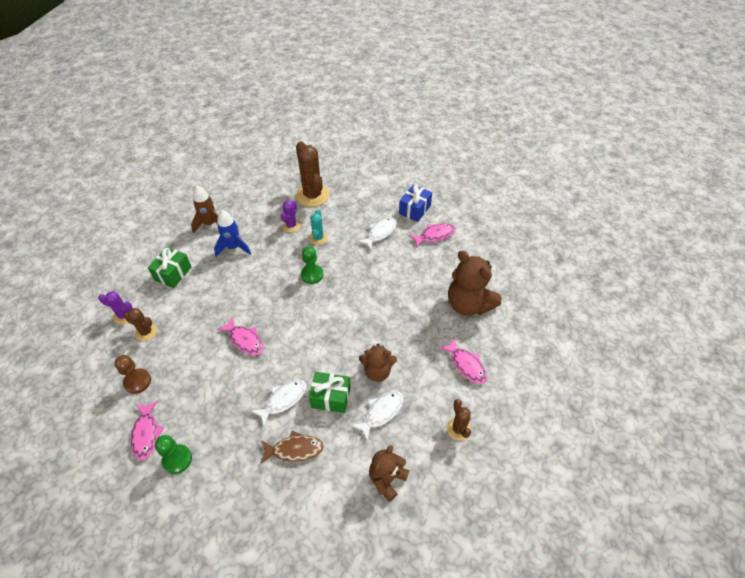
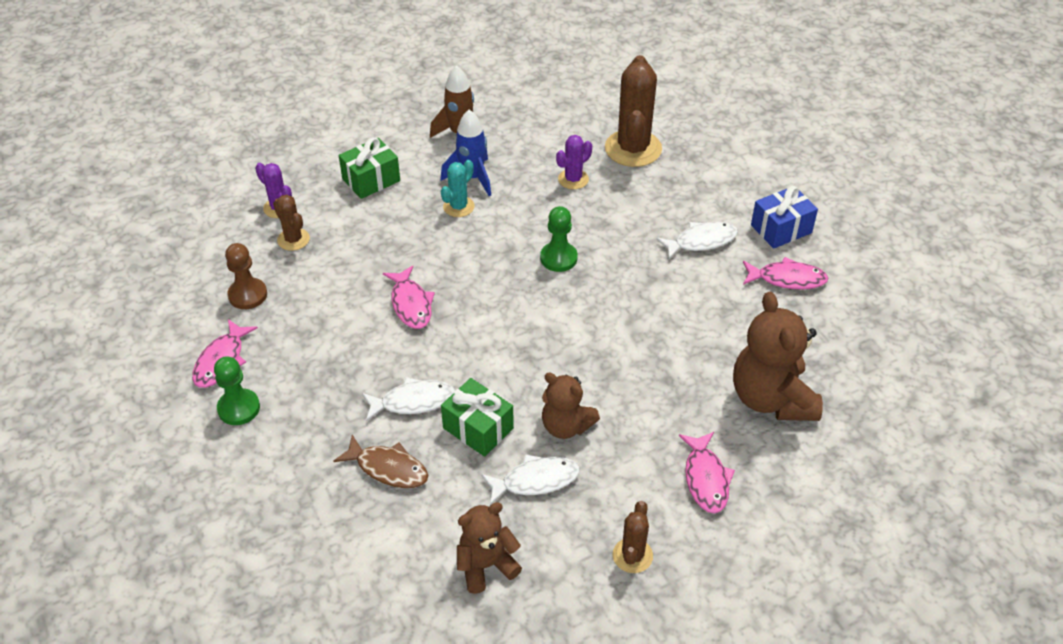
camera: 30 degrees right, 5 degrees down
(318, 238) = (601, 212): turquoise cactus -> turquoise cactus (458, 207)

